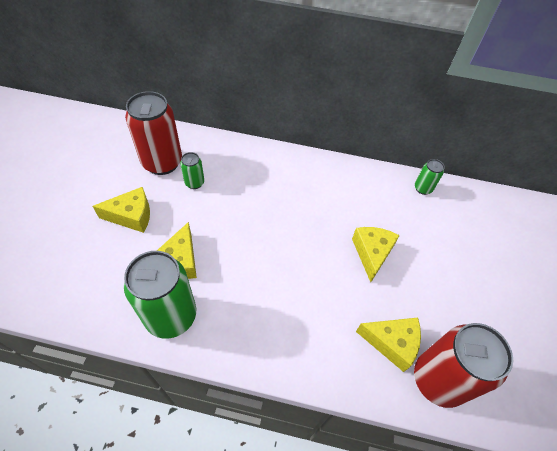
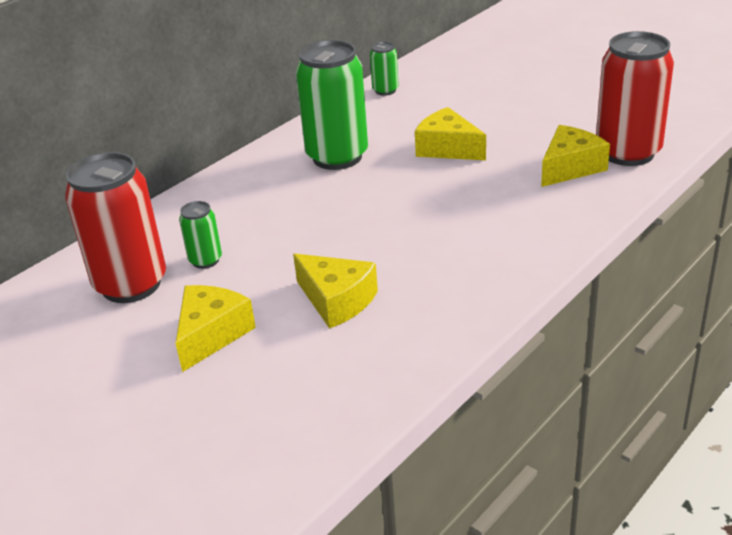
camera: 55 degrees left, 20 degrees down
(171, 316) = (423, 325): green can -> green can (337, 157)

